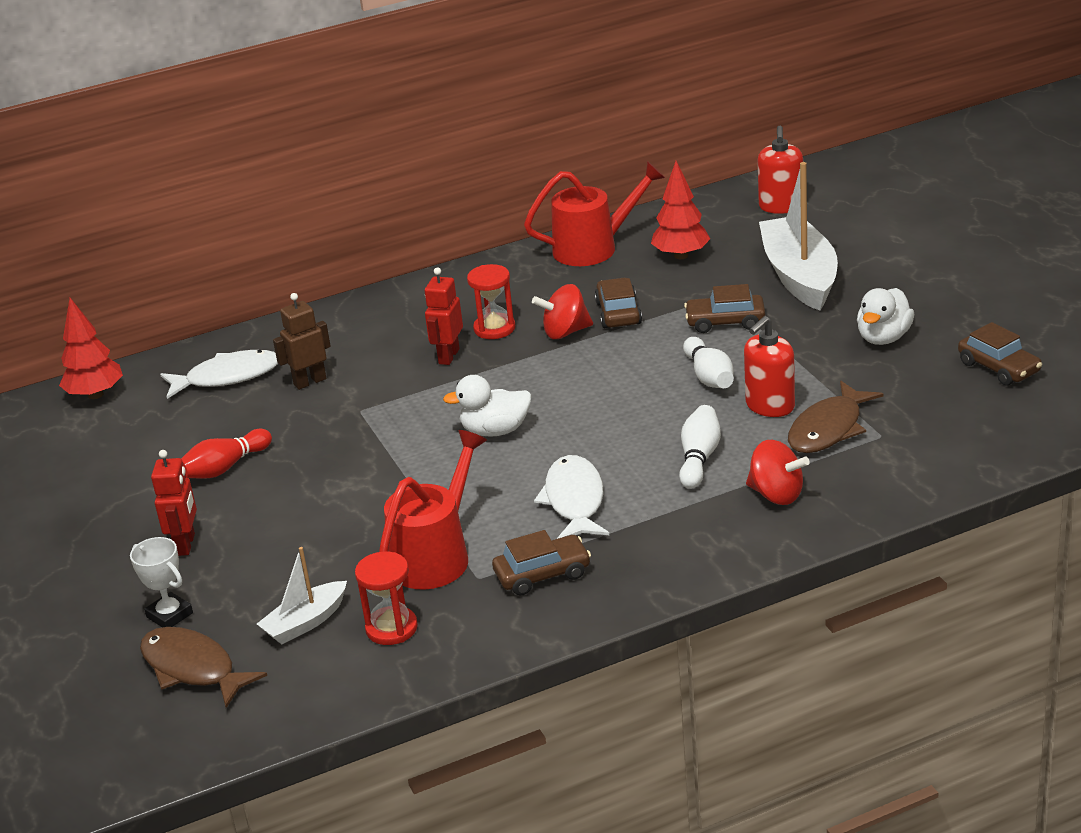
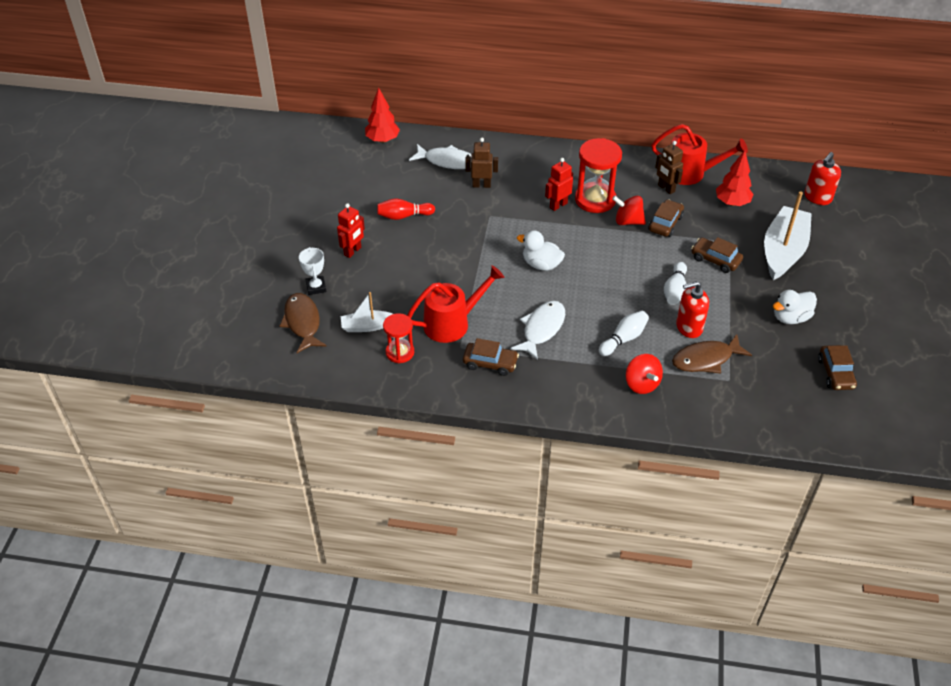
camera: 30 degrees right, 15 degrees up
(494, 328) = (595, 199): red hourglass -> red hourglass, size x1.64
(578, 277) = (666, 188): none -> brown robot

